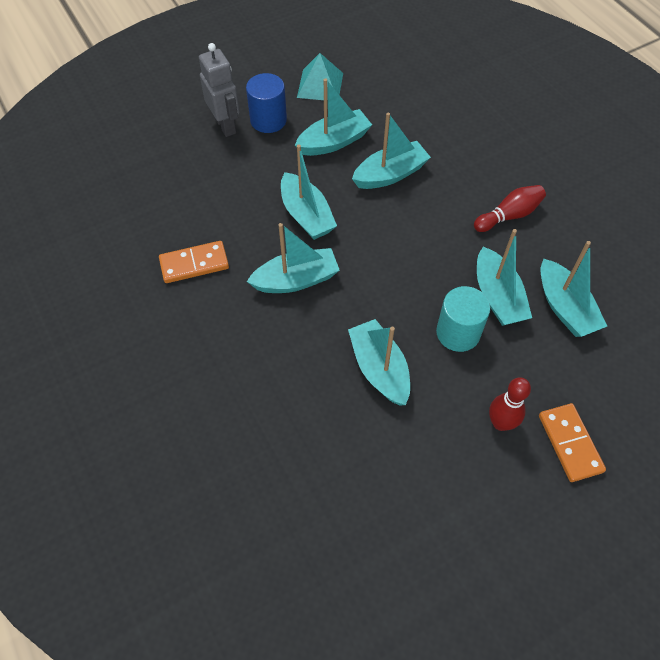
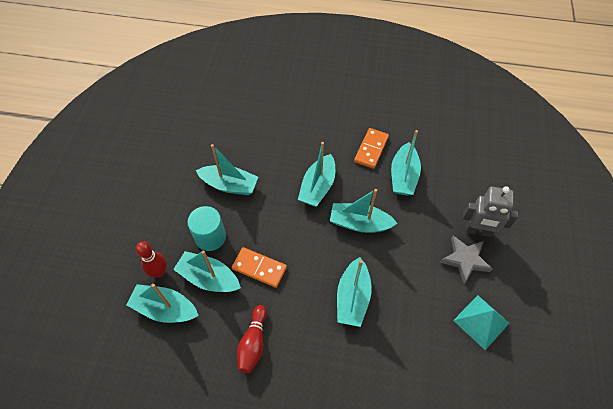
camera: 130 degrees right, 0 degrees up
(268, 120) = (465, 260): blue cylinder -> grey star
(334, 142) = (411, 285): turquoise boat -> turquoise boat (403, 176)
(500, 423) = (148, 213): red bowling pin -> red bowling pin (159, 272)
(570, 443) = (106, 234): orange domino -> orange domino (259, 268)

